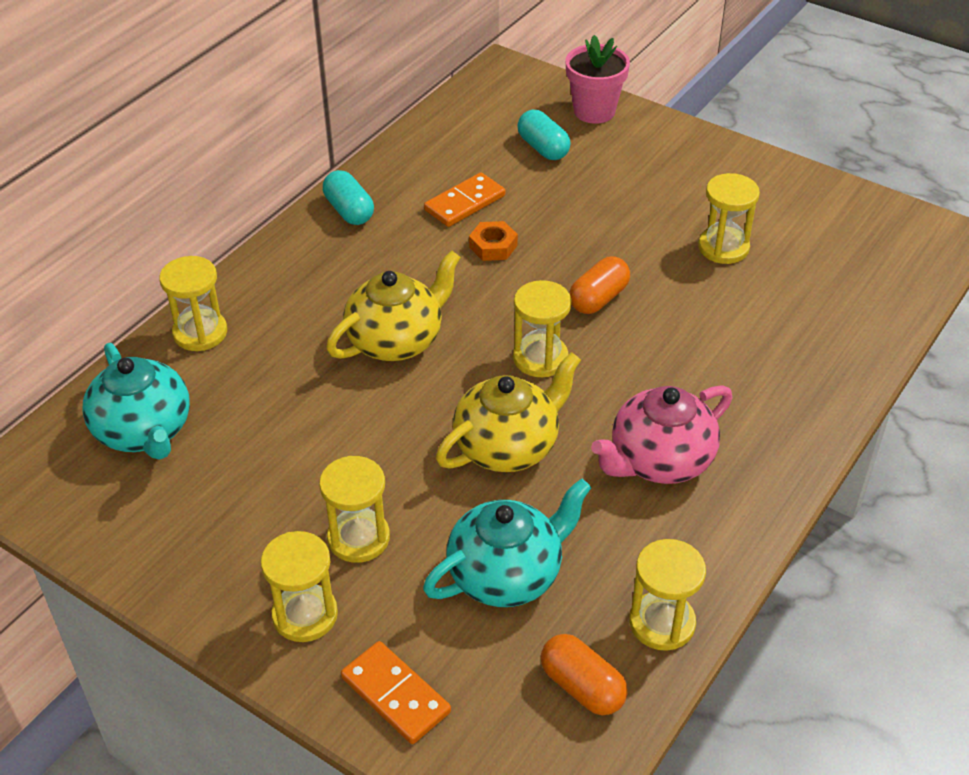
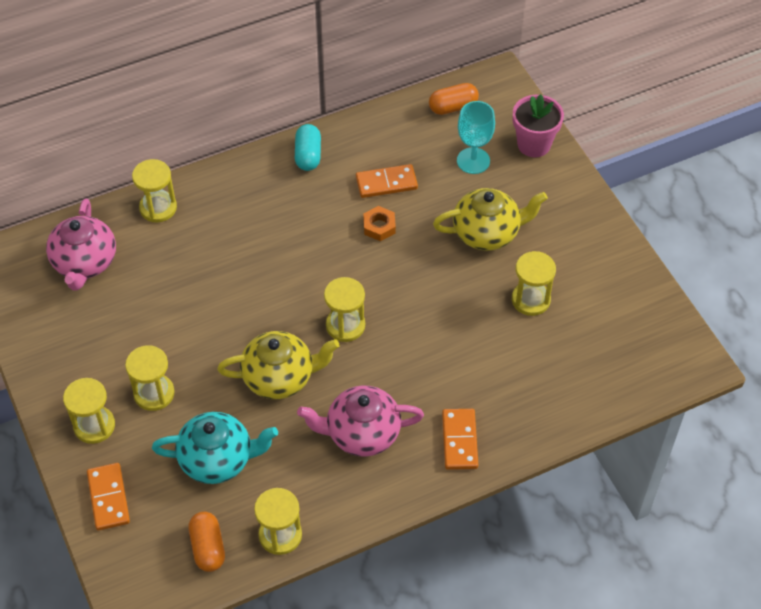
camera: 30 degrees right, 10 degrees up
(144, 431) = (85, 263): turquoise teapot -> pink teapot
(396, 340) = (268, 269): yellow teapot -> yellow teapot (487, 232)
(543, 148) = (473, 161): turquoise capsule -> turquoise goblet
(598, 298) = (416, 299): orange capsule -> orange capsule (453, 107)
(777, 416) = (460, 440): none -> orange domino

